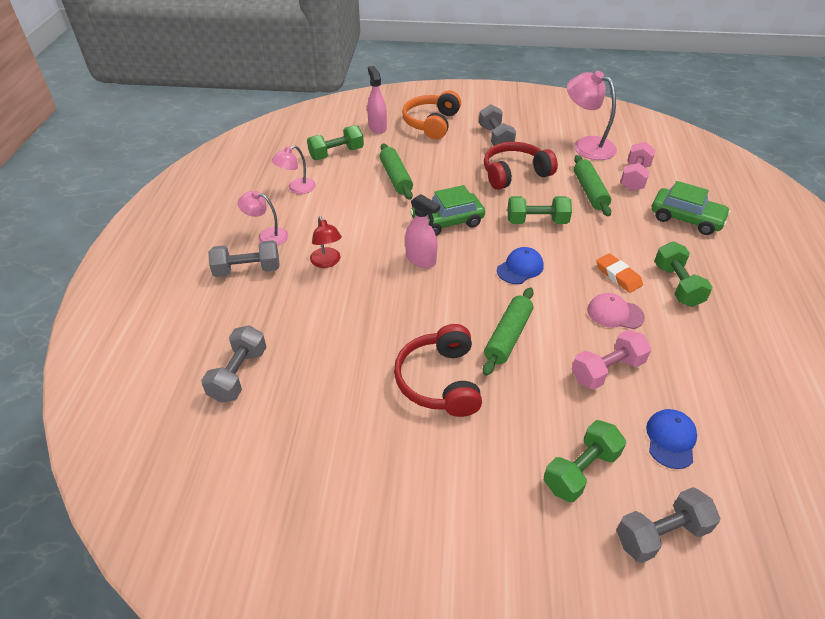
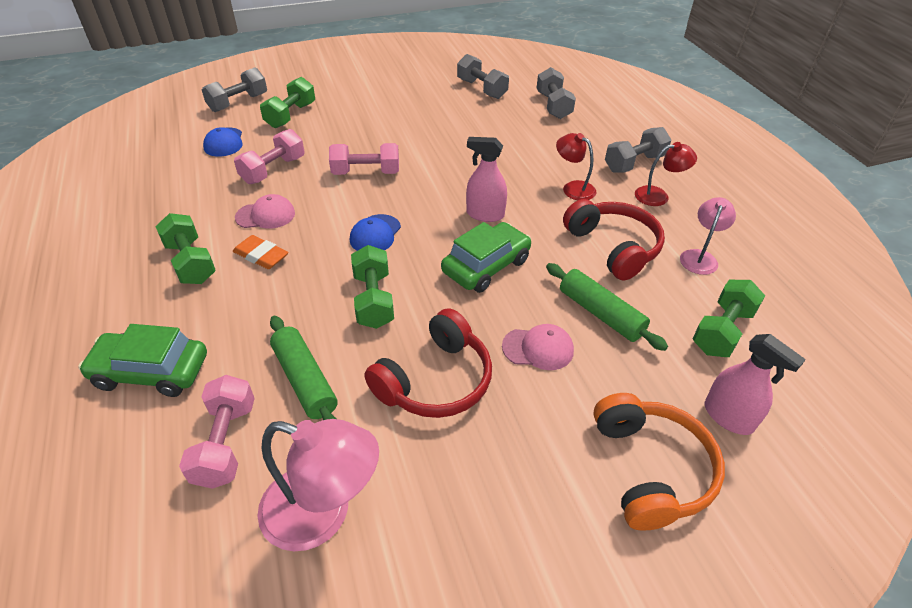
camera: 155 degrees right, 0 degrees up
(267, 235) = (658, 196): pink lamp -> red lamp
(439, 381) = (408, 134): red headphones -> red headphones (613, 247)
(447, 172) = (538, 348): none -> pink cap
(495, 138) = (508, 468): grey dumbbell -> grey dumbbell (481, 89)
(508, 336) = (366, 172): green rolling pin -> pink dumbbell
(537, 221) = (373, 300): green dumbbell -> green dumbbell turned 75 degrees counterclockwise

